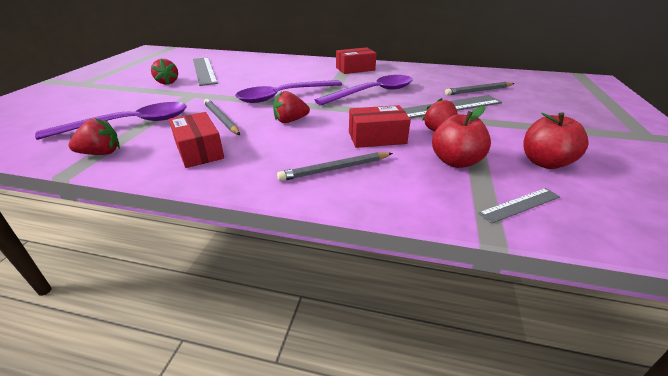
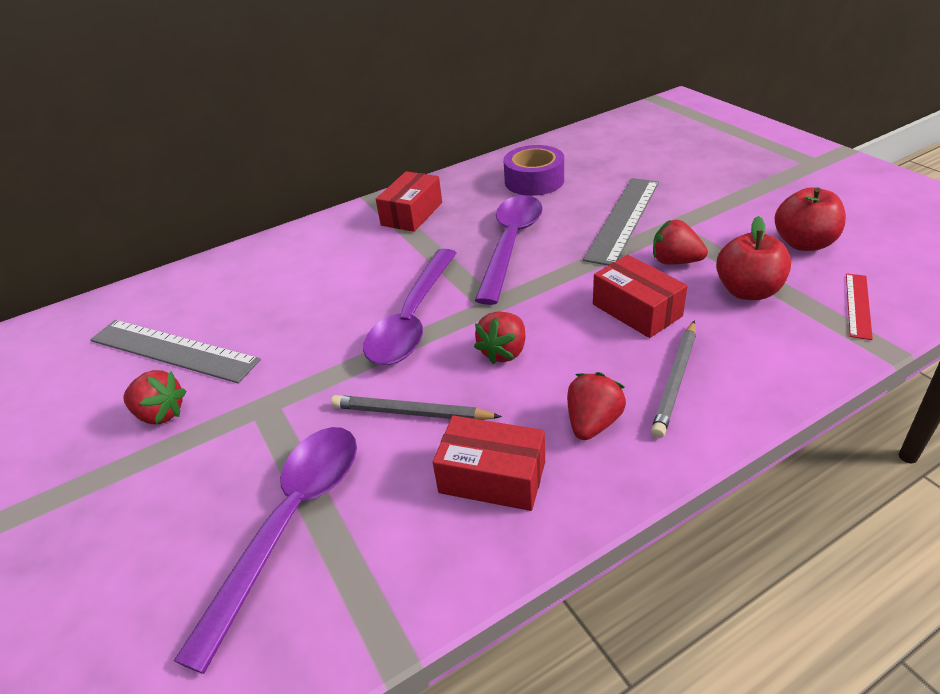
camera: 40 degrees left, 5 degrees up
(101, 153) = (368, 594): red strawberry -> red strawberry (592, 423)
(377, 138) = (636, 310): red box -> red box turned 75 degrees counterclockwise
(433, 78) = (534, 181): none -> purple tape
(478, 91) = (610, 176): grey pencil -> none
(520, 205) = (858, 305): grey ruler -> red ruler

